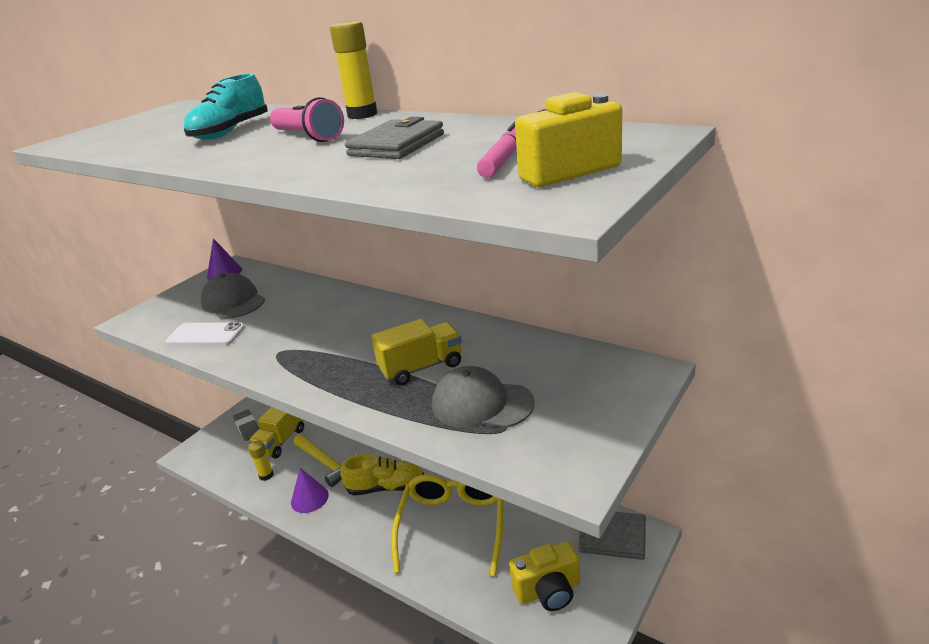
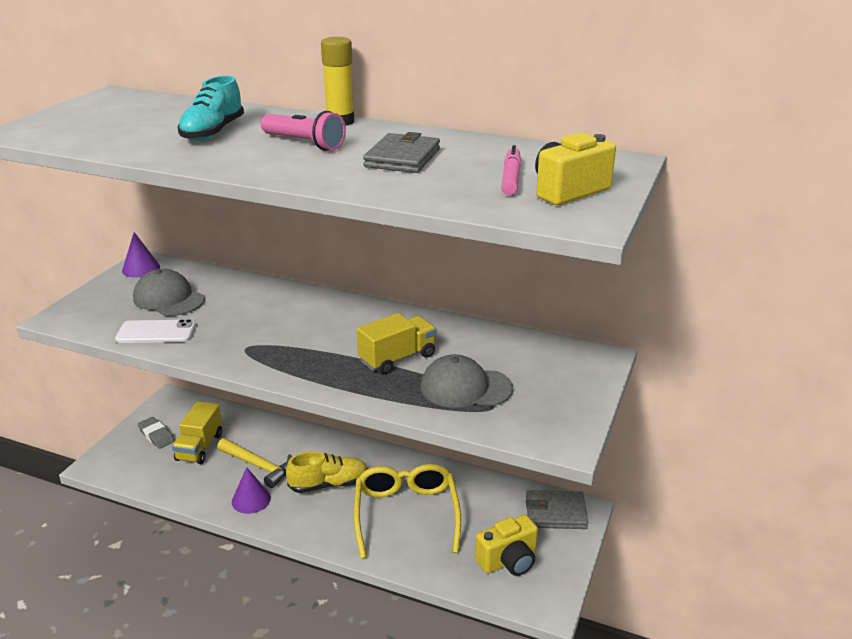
camera: 15 degrees left, 0 degrees up
(266, 475) = (195, 481): yellow glue stick -> none

